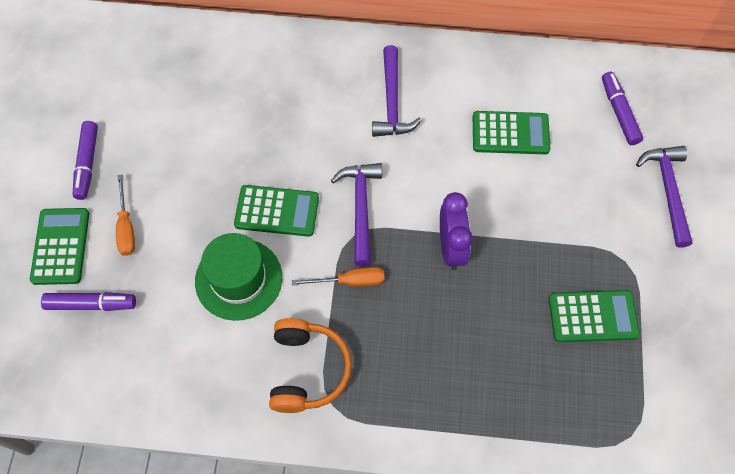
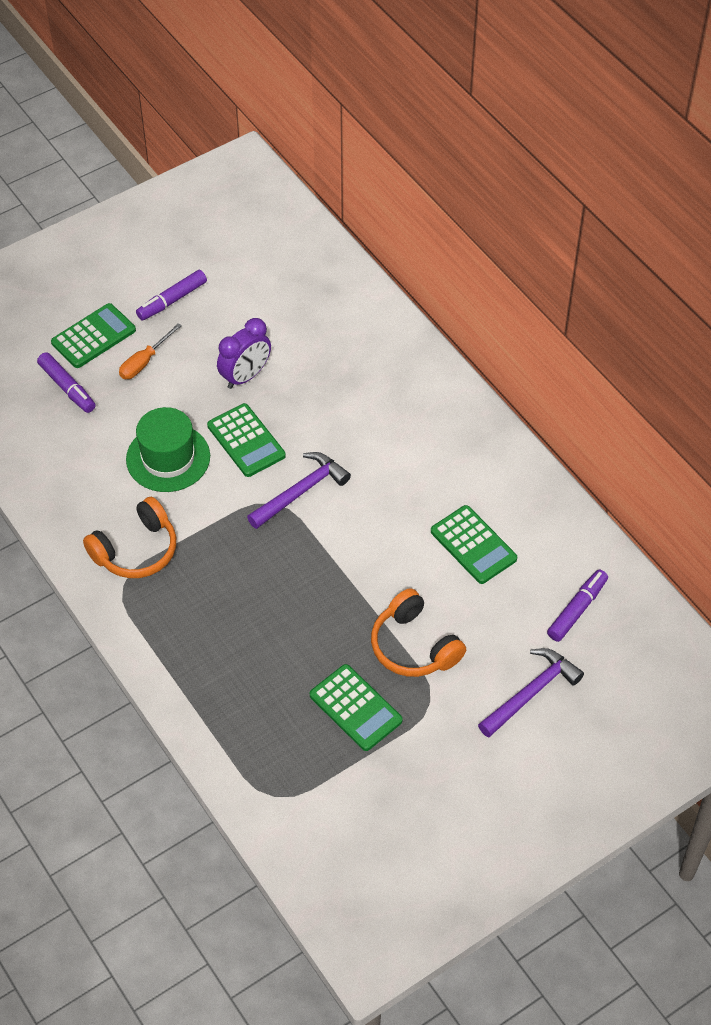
camera: 50 degrees right, 10 degrees down
(350, 281) = (232, 527): orange screwdriver -> none
(392, 101) = (420, 445): purple hammer -> none
(451, 248) = (324, 573): purple clock -> purple clock (245, 376)
(568, 236) = (414, 646): none -> orange headphones

